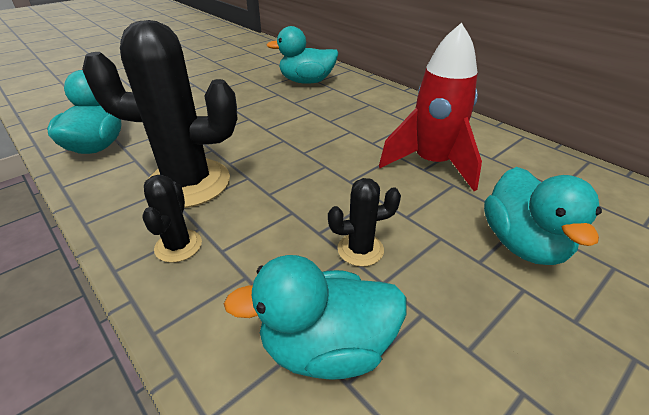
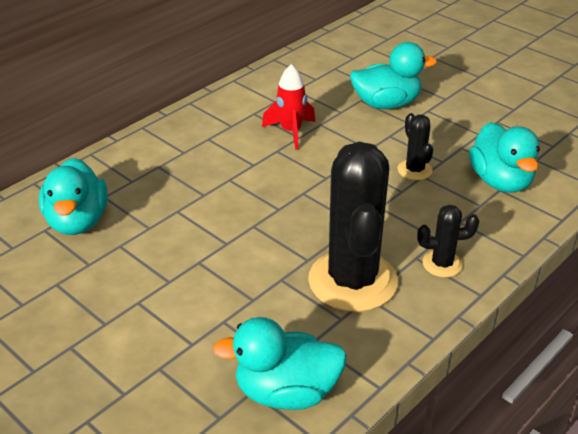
camera: 95 degrees left, 0 degrees up
(431, 164) = (291, 132): red rocket -> red rocket, size x0.63

